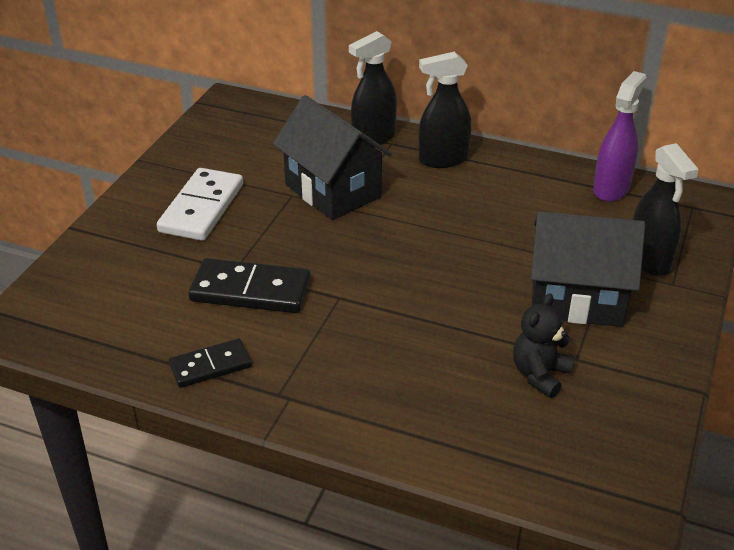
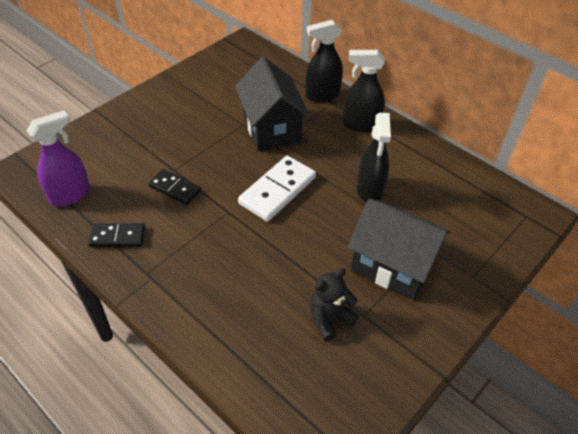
camera: 20 degrees right, 10 degrees up
(201, 208) = (180, 118): white domino -> white domino (277, 190)
(250, 290) = (175, 189): black domino -> black domino, size x0.62
(611, 188) = (471, 182): purple spray bottle -> purple spray bottle (70, 195)
(649, 260) = (466, 251): black spray bottle -> black spray bottle (370, 190)

